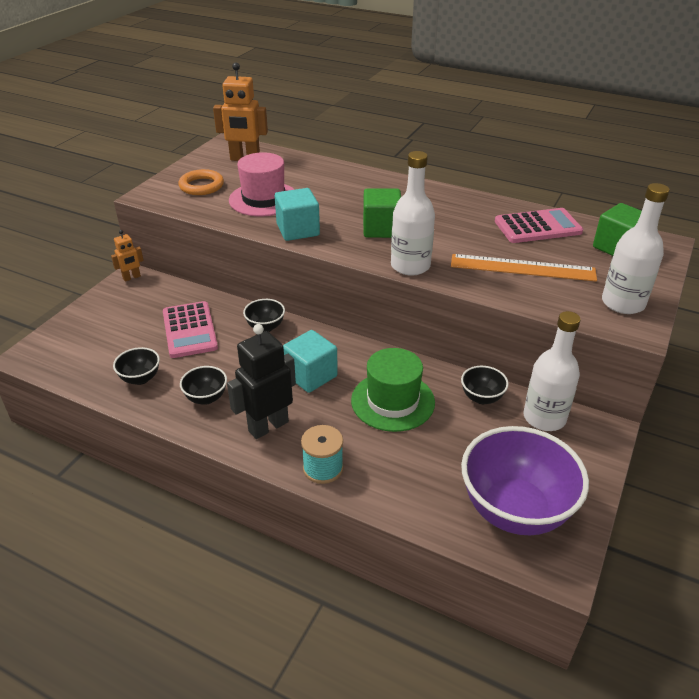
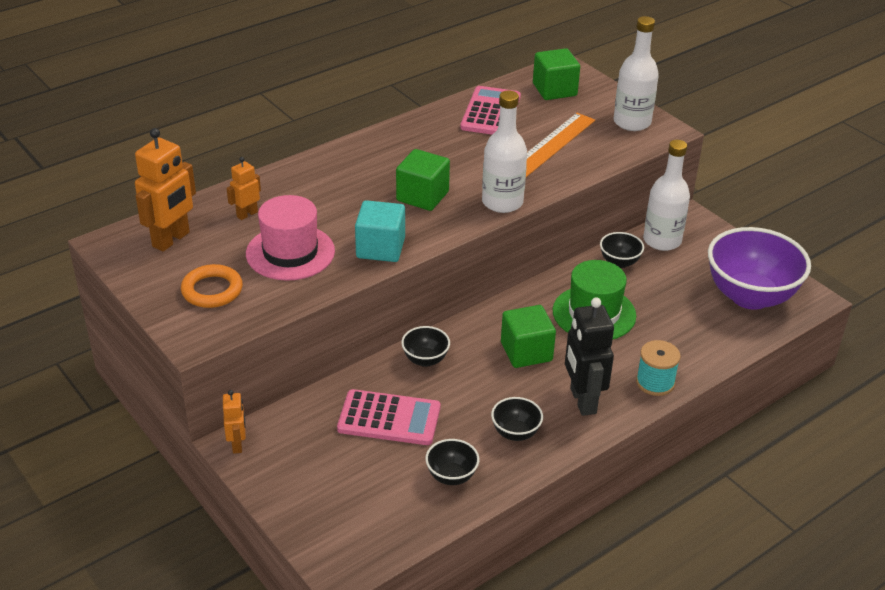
camera: 65 degrees left, 0 degrees up
(294, 173) = (247, 214): none -> orange robot
(311, 375) = (526, 352): turquoise cube -> green cube

